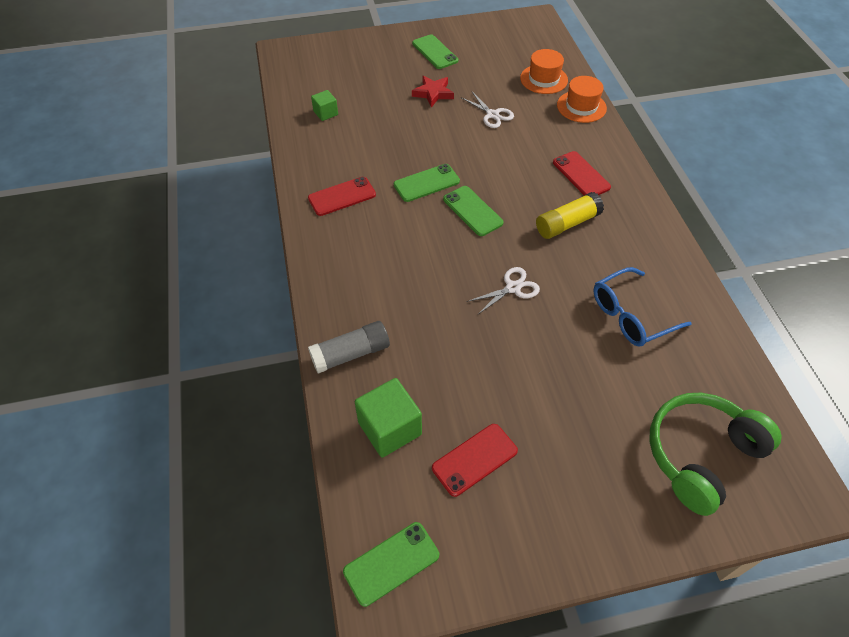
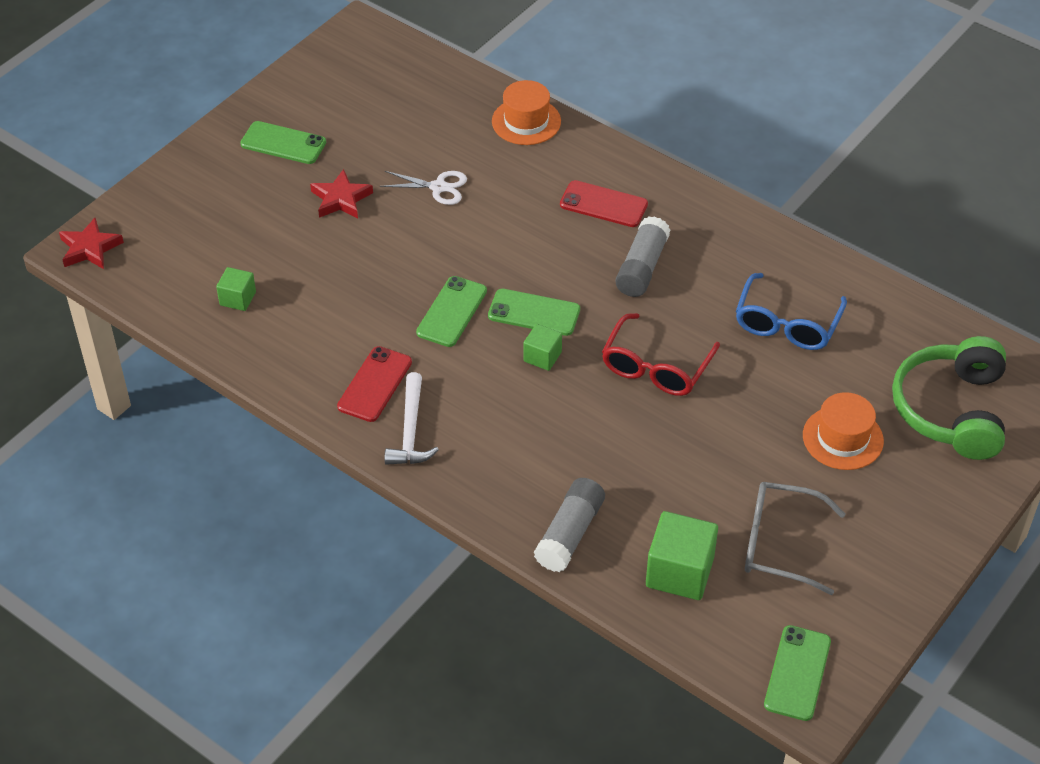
camera: 40 degrees left, 5 degrees down
(287, 53) = (89, 248): none -> red star
(331, 233) = (410, 430): none -> white hammer
(450, 238) = (542, 357): none -> green cube
(474, 459) = (779, 544): red phone -> grey glasses
(513, 288) = (655, 367): white scissors -> red glasses
(543, 79) = (450, 109): orange hat -> orange hat (842, 438)
(567, 224) = (642, 267): yellow glue stick -> grey glue stick

